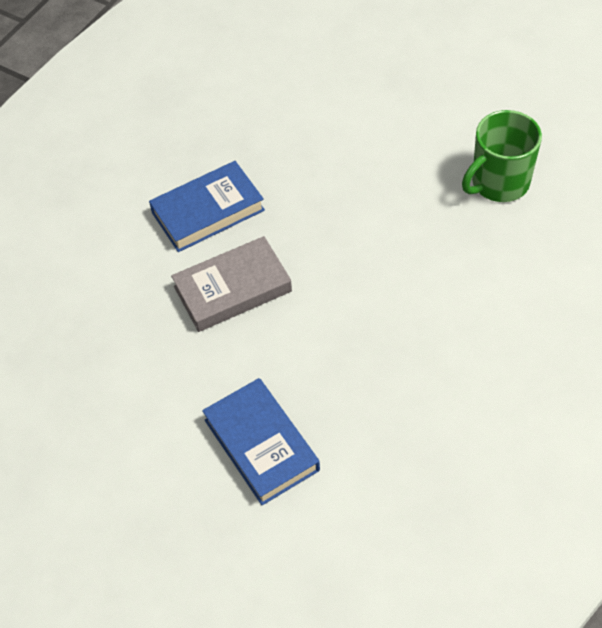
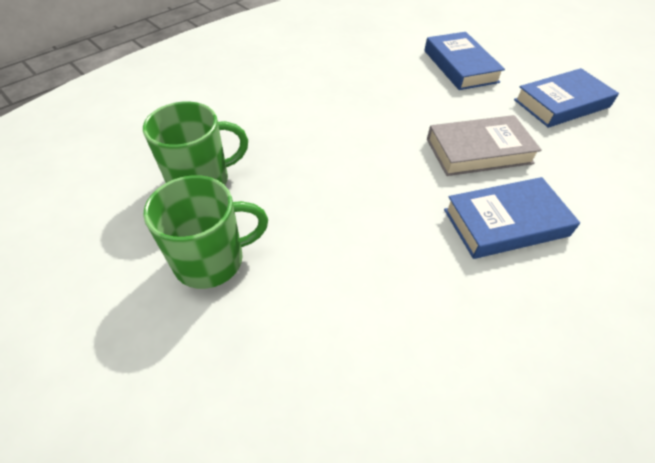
camera: 170 degrees left, 5 degrees down
(125, 398) = (561, 103): none -> blue book
(443, 122) = (211, 260): none -> green mug

